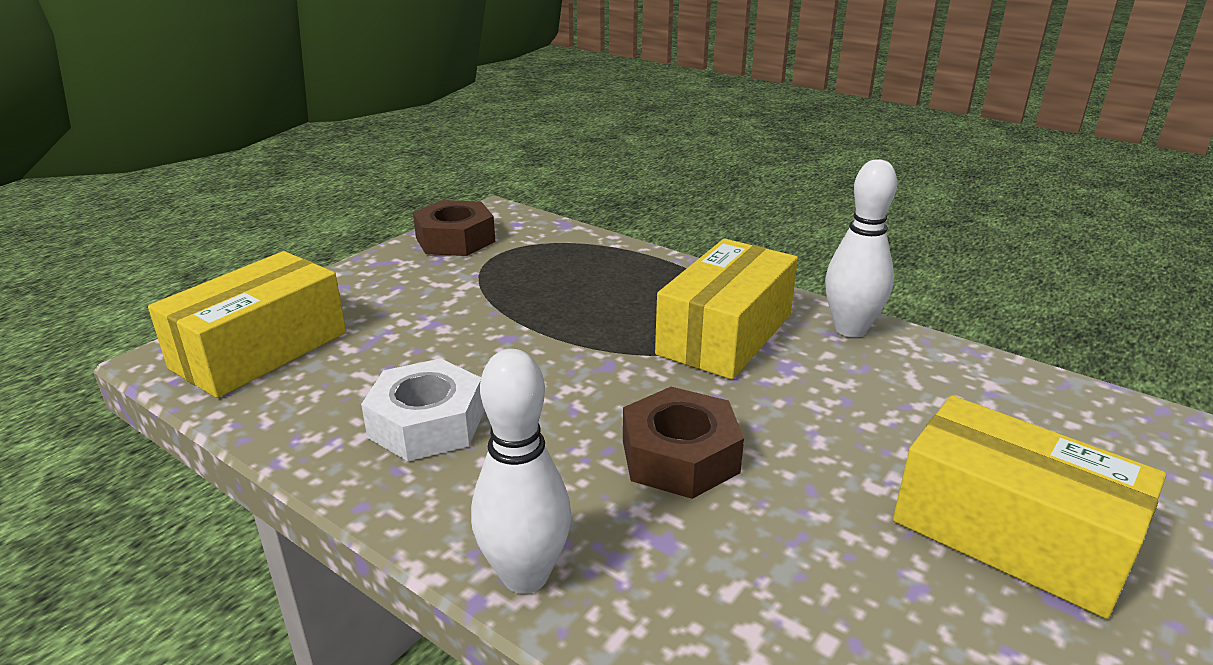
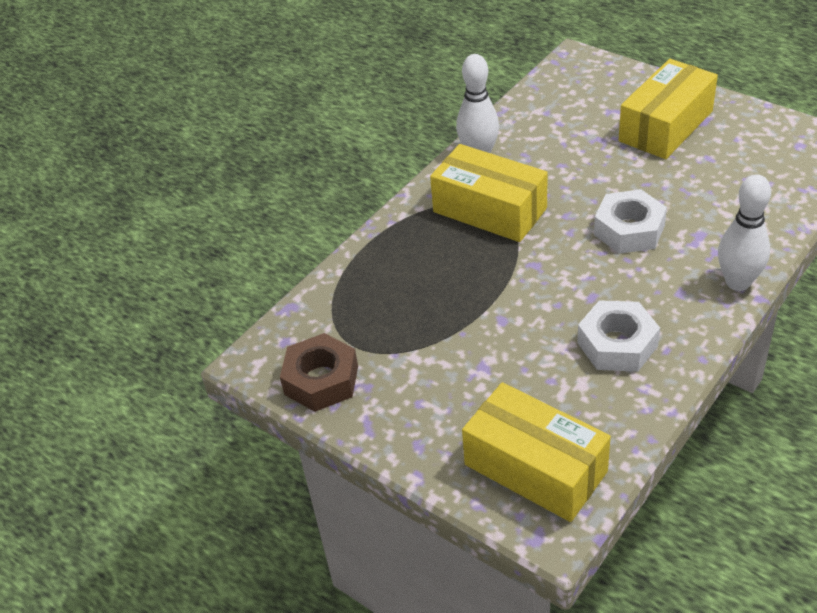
camera: 85 degrees left, 15 degrees up
(680, 456) = (629, 230): brown nut -> white nut

